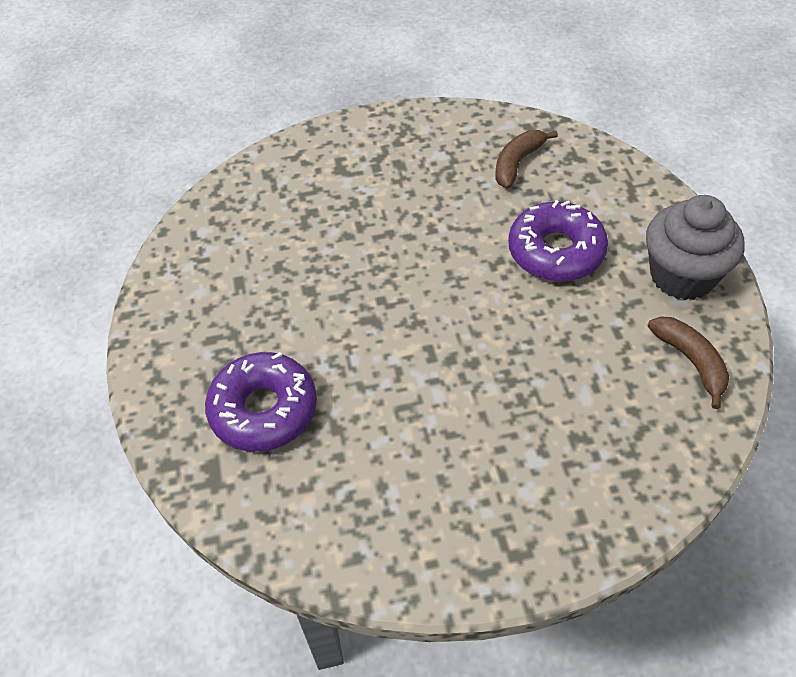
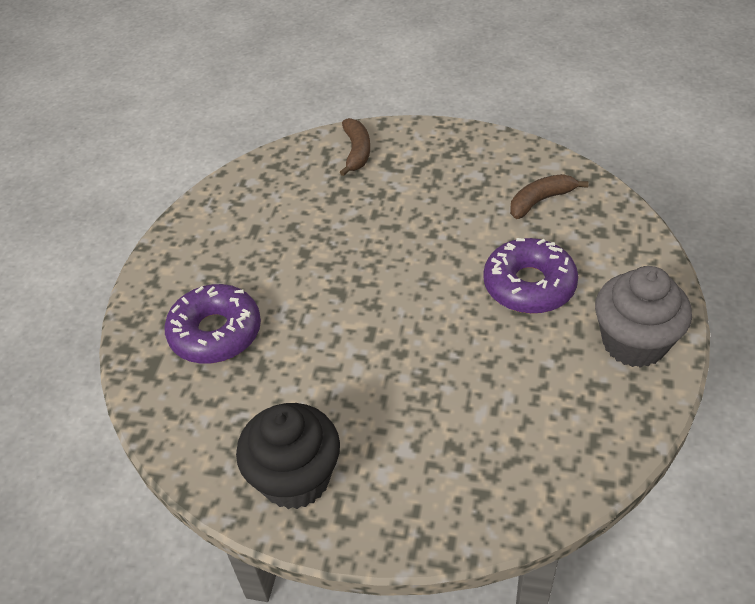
camera: 25 degrees right, 5 degrees down
(444, 532) = (295, 478): none -> black cupcake
(691, 362) = (595, 419): brown banana -> brown banana (356, 152)

